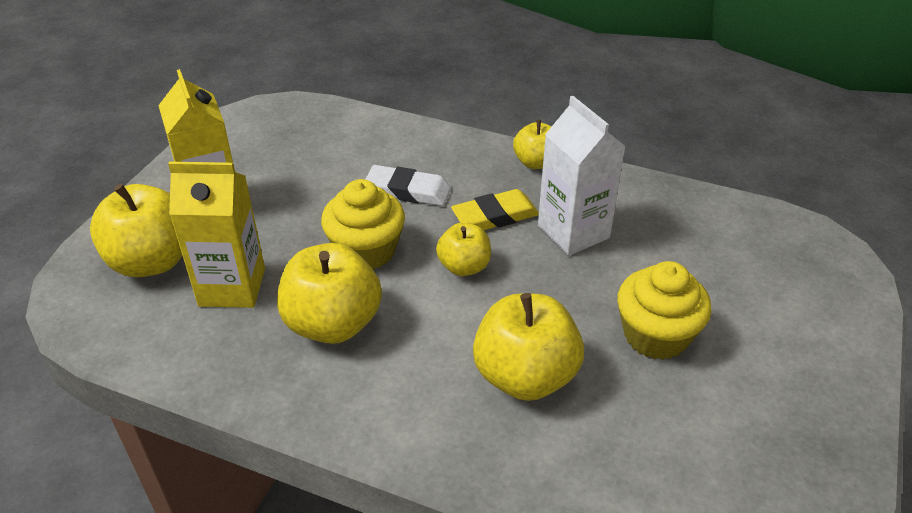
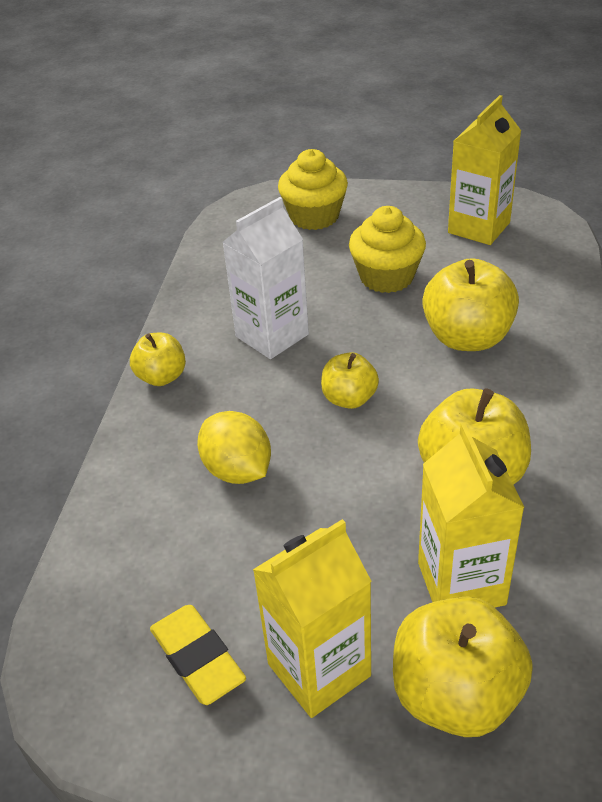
camera: 100 degrees left, 0 degrees up
(366, 251) = (354, 479): yellow cupcake -> yellow cupcake (314, 216)
(408, 191) = (237, 470): white eraser -> yellow lemon
(495, 216) = (264, 391): yellow eraser -> yellow eraser (197, 658)
(758, 457) = (479, 228): none -> yellow carton

